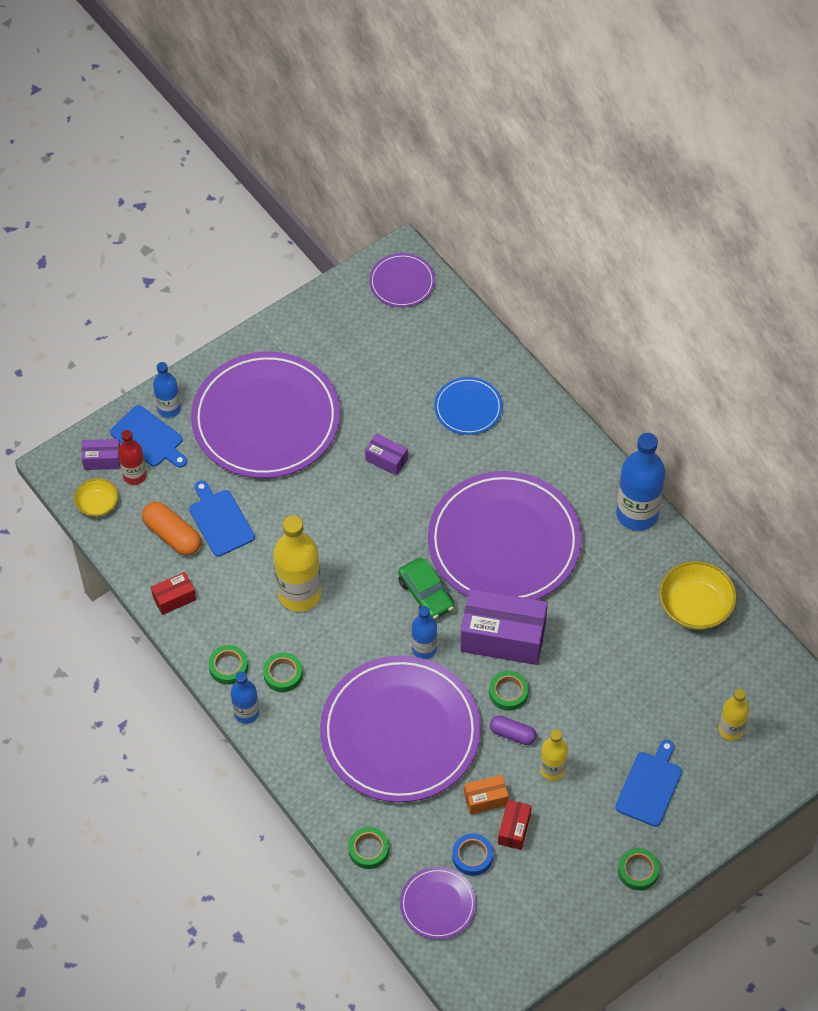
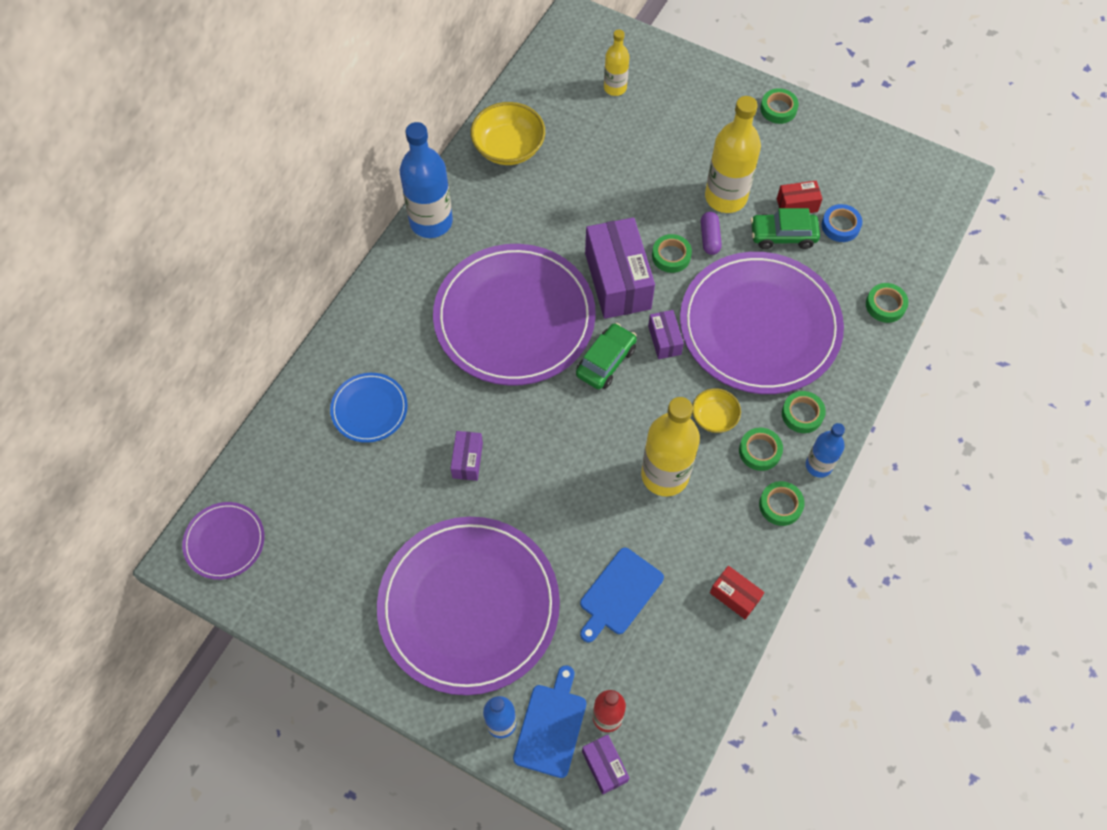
camera: 115 degrees left, 5 degrees up
(98, 504) = (664, 740): yellow bowl -> yellow bowl (714, 417)
(172, 535) = (661, 636): orange capsule -> none
(298, 724) = (802, 414): none -> green tape
(424, 649) = (664, 340): blue bottle -> purple box
(438, 904) = (898, 234): purple plate -> none
(485, 799) = (783, 235): orange box -> green car
(552, 770) = (725, 197): yellow bottle -> yellow bottle, size x1.76
(650, 786) = (698, 125): blue cutting board -> none

